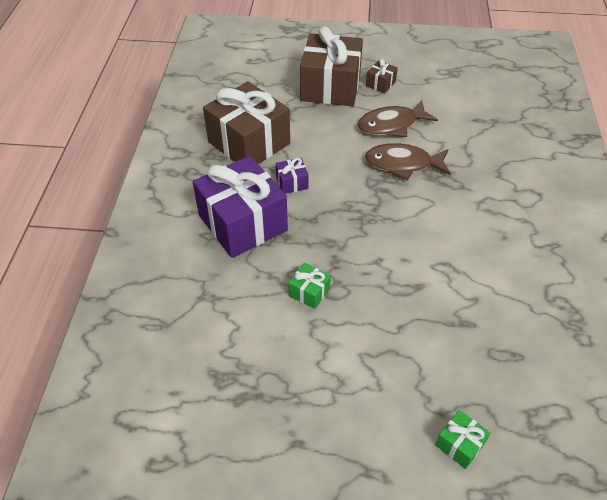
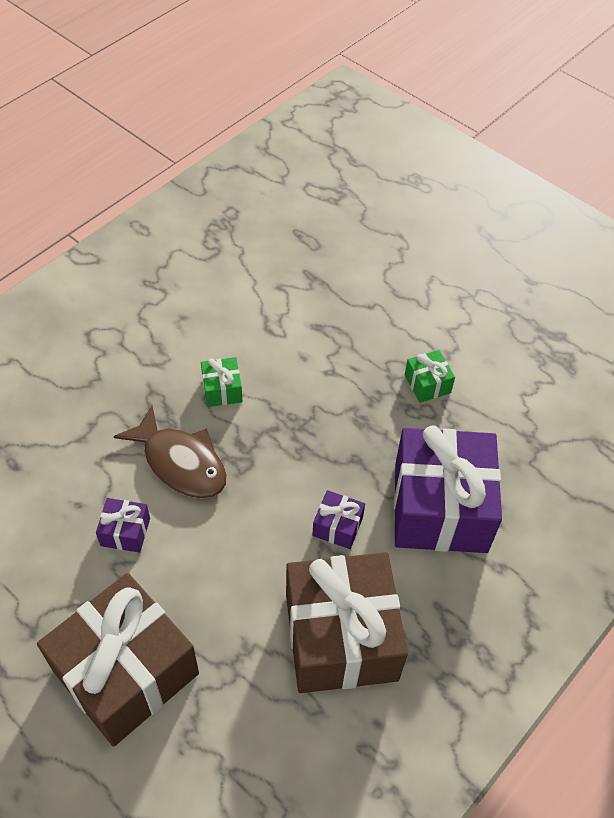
camera: 145 degrees left, 5 degrees up
(380, 84) = (50, 623): brown gift -> none
(391, 125) = (125, 532): brown fish -> purple gift
(459, 444) = (406, 214): green gift -> green gift (222, 390)

